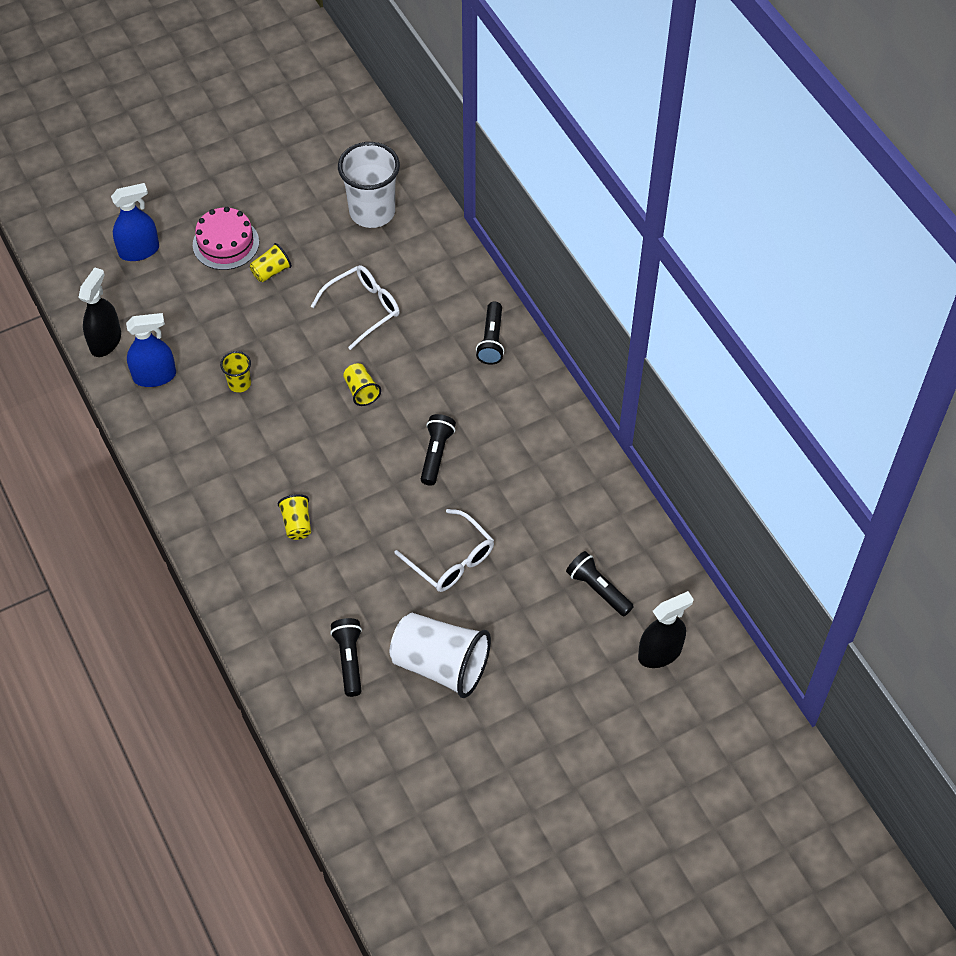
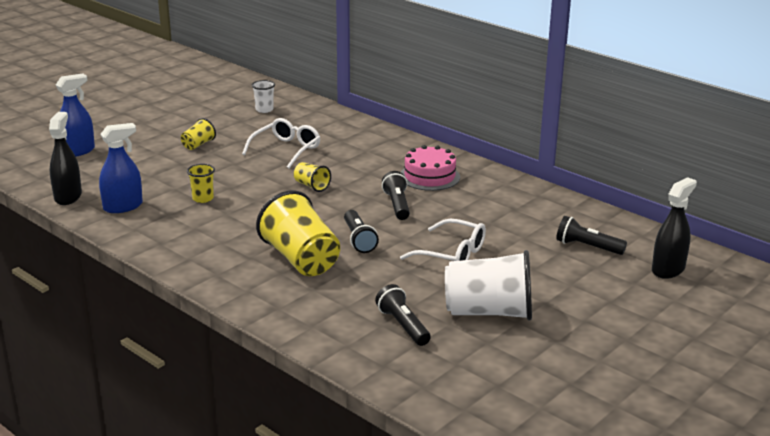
camera: 20 degrees left, 30 degrees down
(226, 243) = (152, 138): pink cake -> pink cake (429, 176)
(297, 524) = (301, 259): yellow cup -> yellow cup, size x2.12
(372, 212) = (264, 110): white cup -> white cup, size x0.47
(491, 340) = (400, 148): black flashlight -> black flashlight (358, 239)

